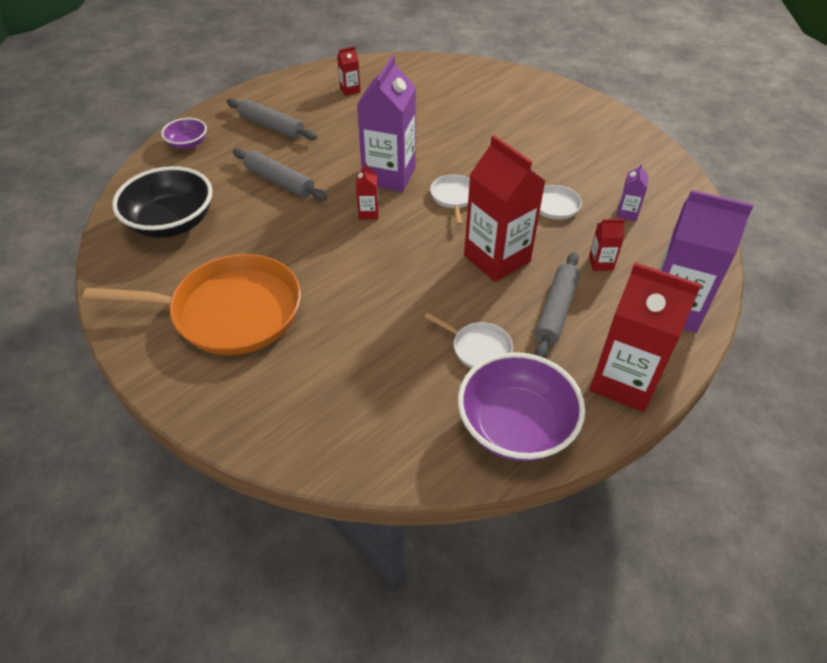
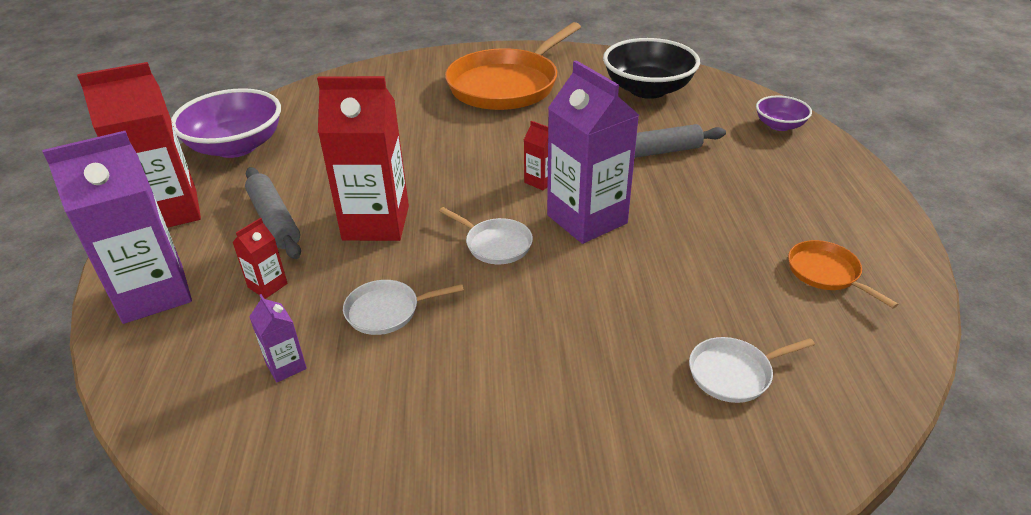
camera: 130 degrees right, 10 degrees down
(272, 126) = (773, 181): grey rolling pin -> none
(350, 90) = (826, 273): red carton -> orange pan
(478, 348) = (311, 163): white pan -> white pan (733, 373)

